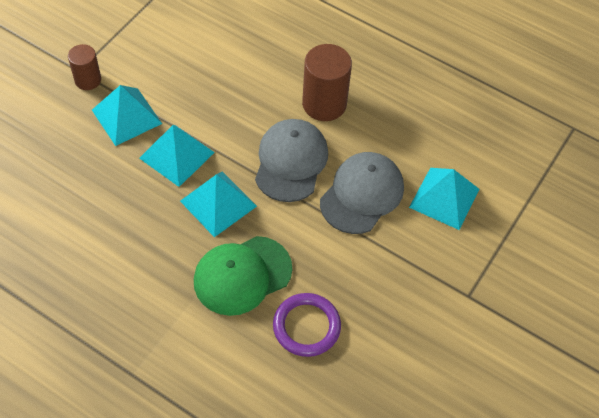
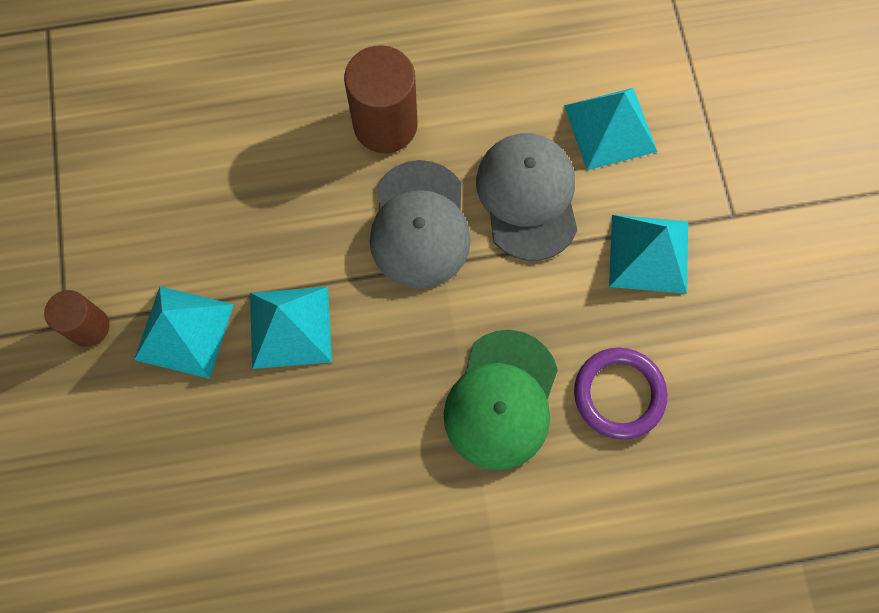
camera: 40 degrees left, 15 degrees up
(218, 203) = (393, 342): turquoise pyramid -> turquoise pyramid (648, 253)
(291, 162) = (419, 225): grey cap -> grey cap turned 150 degrees counterclockwise

